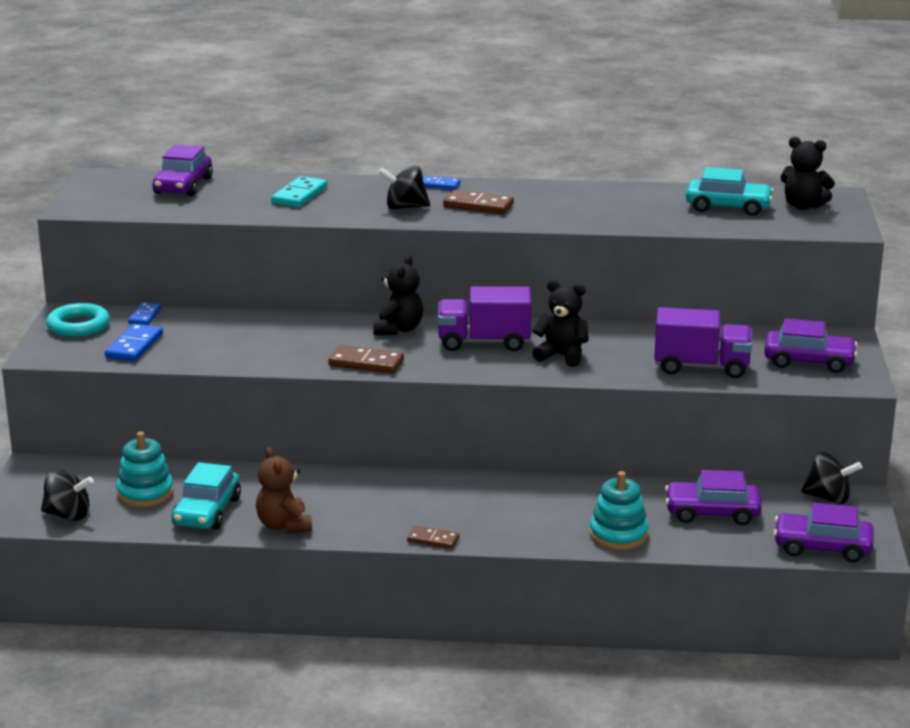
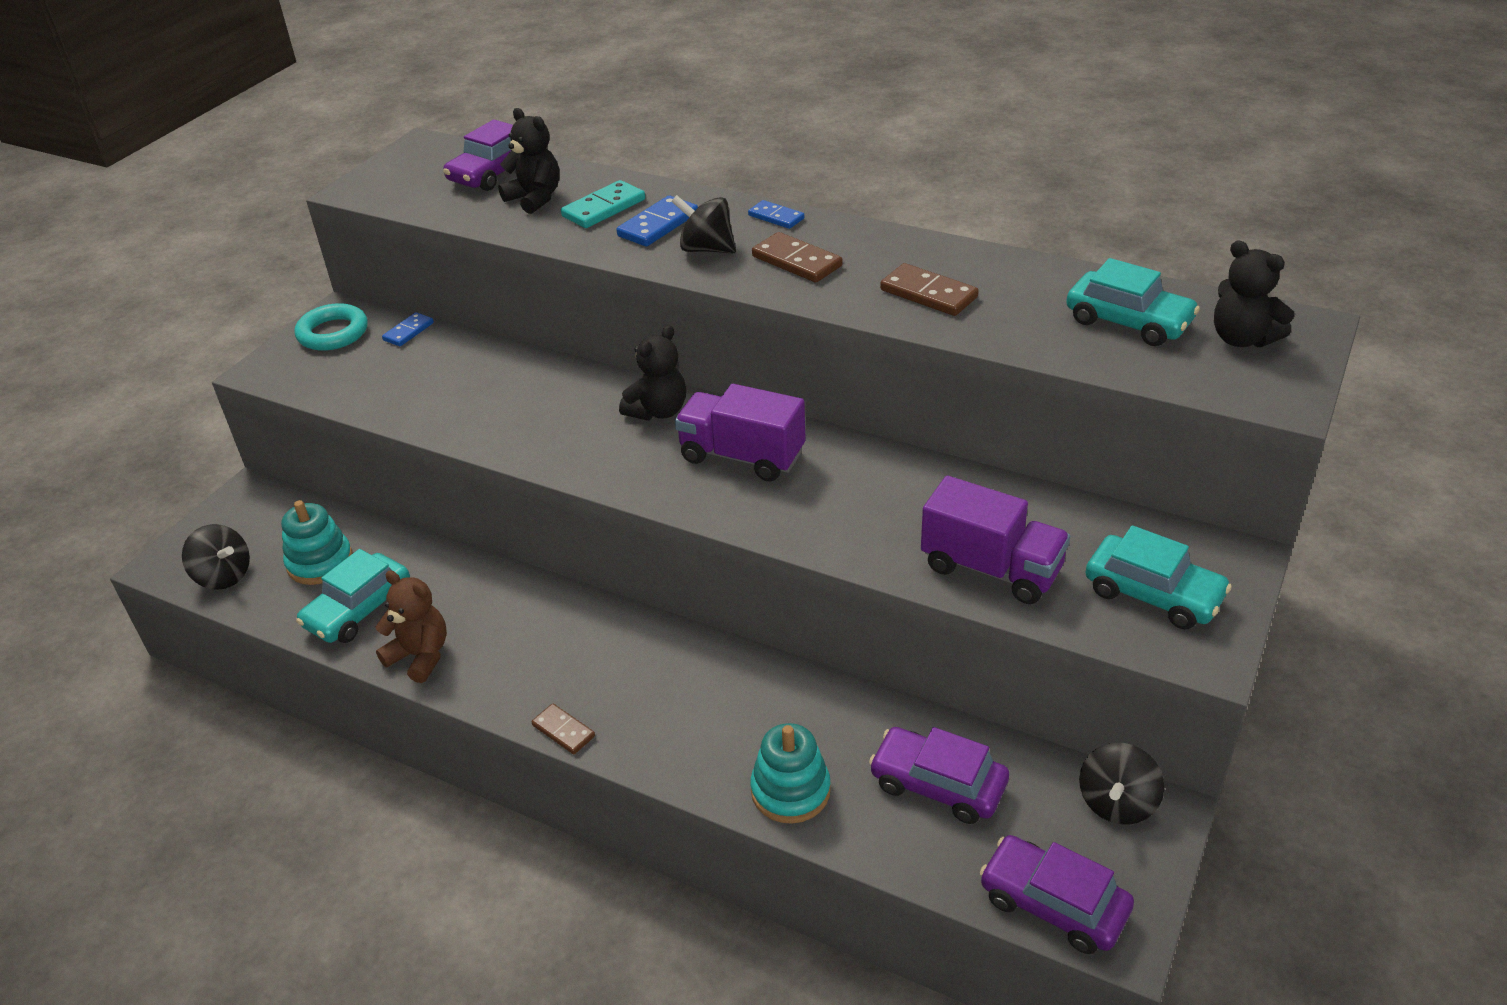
camera: 25 degrees right, 15 degrees up
(134, 346) = (361, 377): blue domino -> blue domino (658, 225)
(284, 525) = (420, 656): brown teddy bear -> brown teddy bear turned 120 degrees clockwise
(366, 363) = (580, 461): brown domino -> brown domino (928, 294)
(562, 356) = (821, 503): black teddy bear -> black teddy bear (535, 198)
(809, 361) = (1153, 594): purple car -> turquoise car
(828, 498) = (1117, 803): black spinning top -> black spinning top turned 75 degrees clockwise

